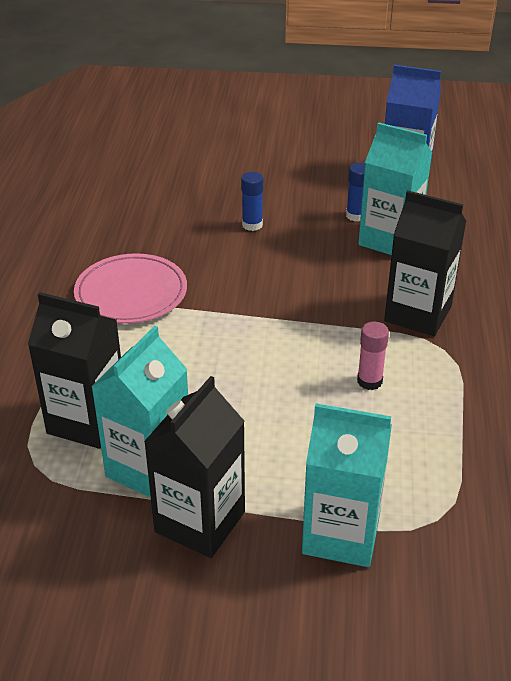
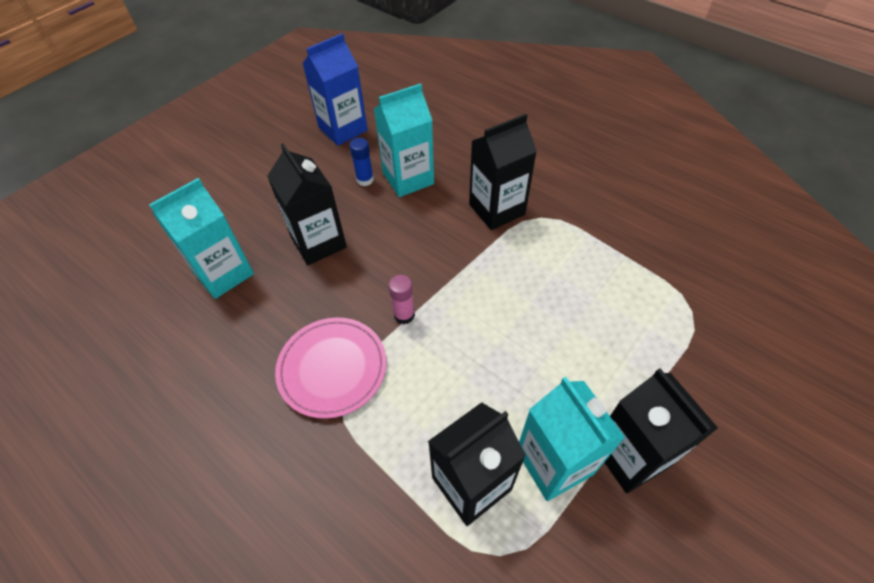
camera: 55 degrees left, 15 degrees up
(252, 225) = (318, 242): blue glue stick -> black carton
(341, 534) = (682, 371): turquoise carton -> turquoise carton (223, 273)
(369, 381) = (545, 272): pink glue stick -> pink glue stick (404, 315)

